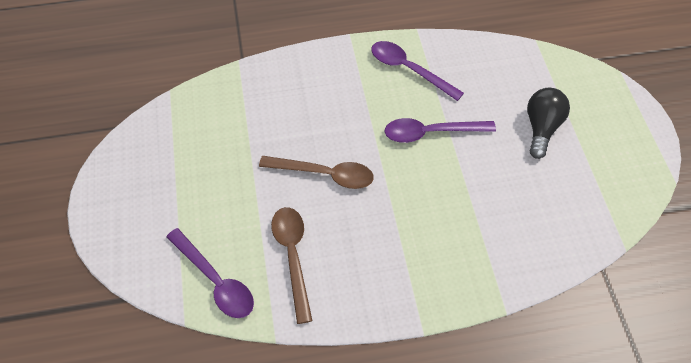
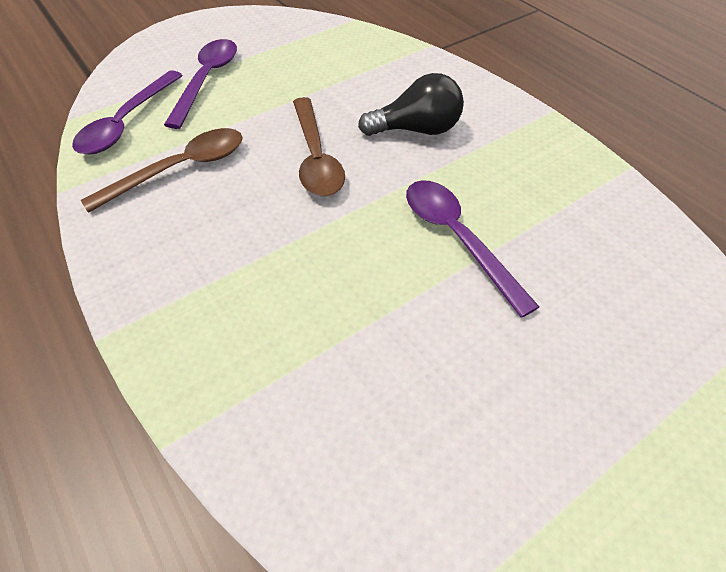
camera: 65 degrees right, 5 degrees down
(409, 70) = (550, 181): purple spoon -> purple spoon (207, 80)
(541, 128) = (586, 389): black light bulb -> black light bulb (416, 130)

